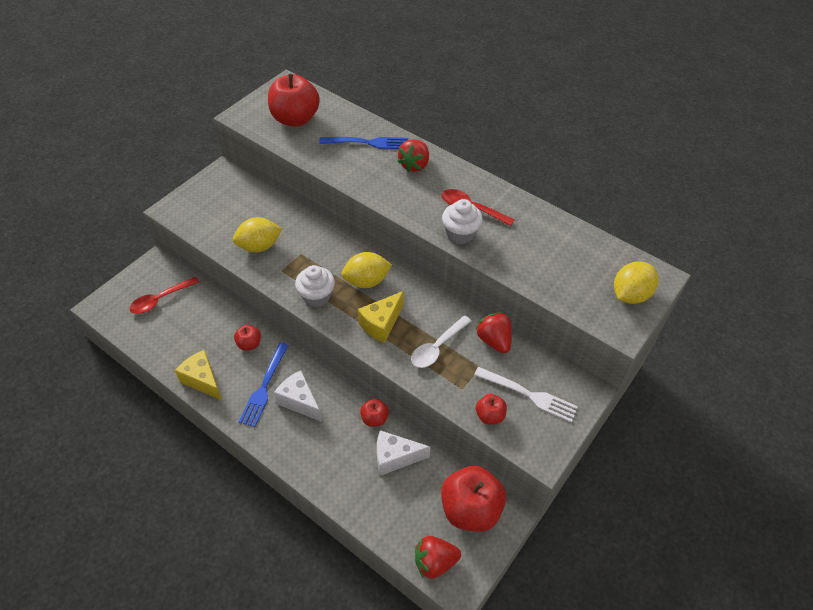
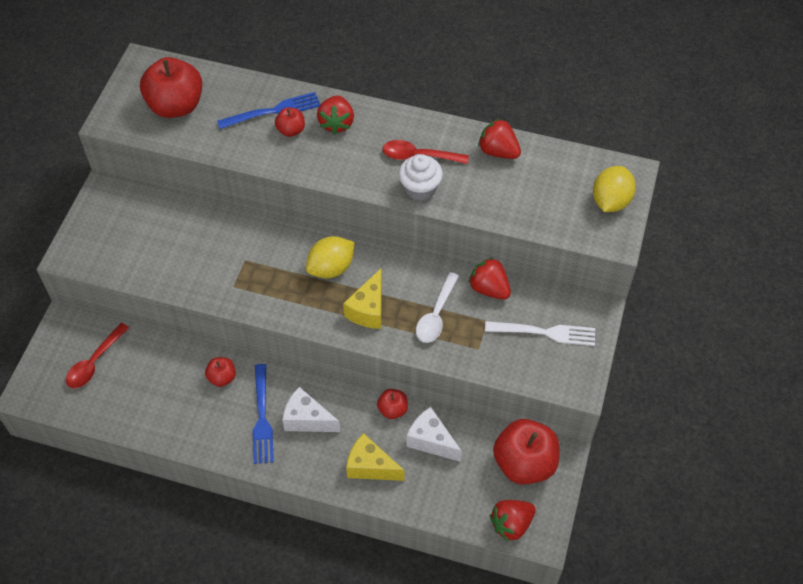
camera: 20 degrees left, 5 degrees up
(203, 380) = (192, 434): yellow cheese -> yellow cheese (370, 466)
(259, 246) = (195, 266): yellow lemon -> none
(317, 296) = (286, 302): white cupcake -> none
(395, 457) = (431, 441): white cheese -> white cheese turned 60 degrees clockwise
(489, 415) = (516, 366): red apple -> red apple (291, 130)
(542, 224) = (498, 151): none -> red strawberry

